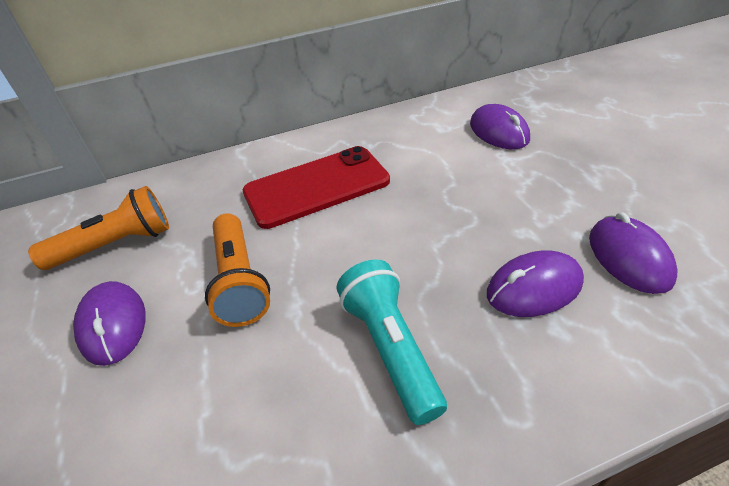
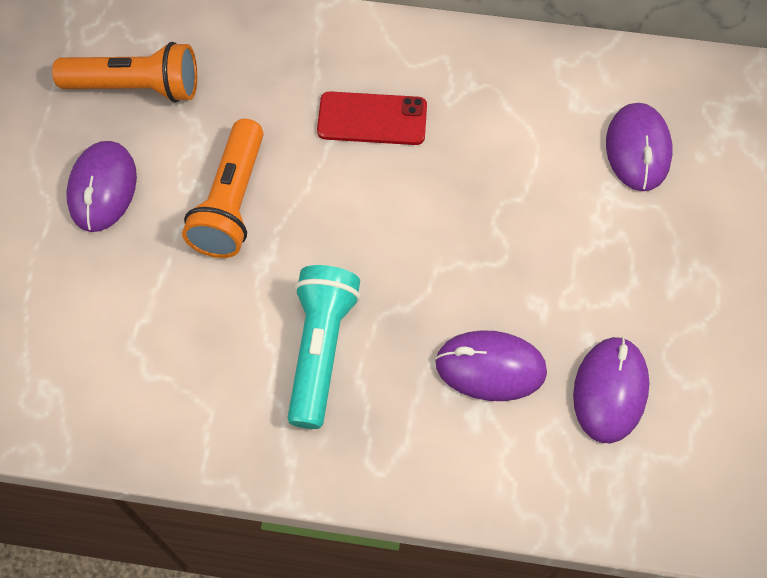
camera: 25 degrees right, 20 degrees up
(316, 187) = (372, 119): red phone -> red phone, size x0.62

